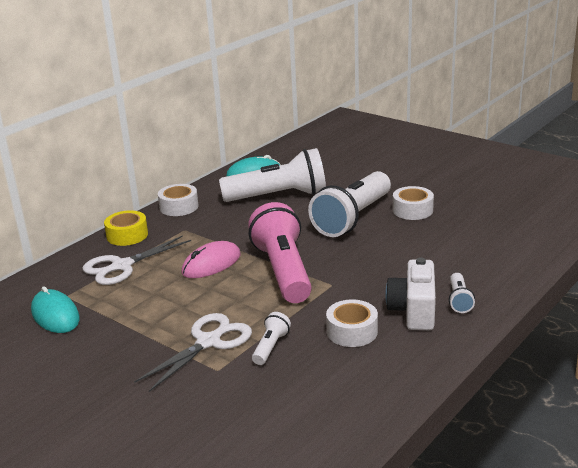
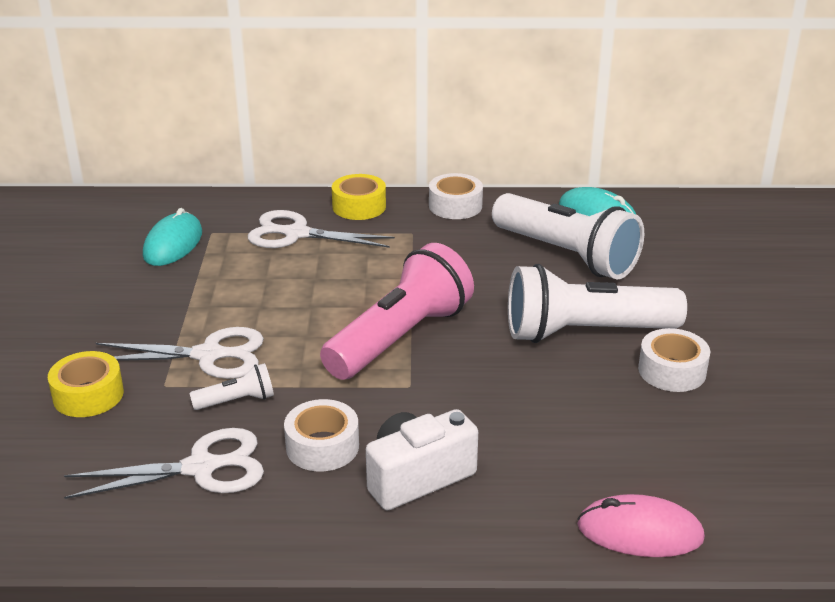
camera: 50 degrees right, 5 degrees up
(186, 405) = (88, 395): none -> yellow tape
(211, 264) = (361, 283): pink mouse -> pink mouse (640, 532)
(321, 382) = (201, 468): none -> white scissors
(459, 300) = (484, 507): white flashlight -> none

